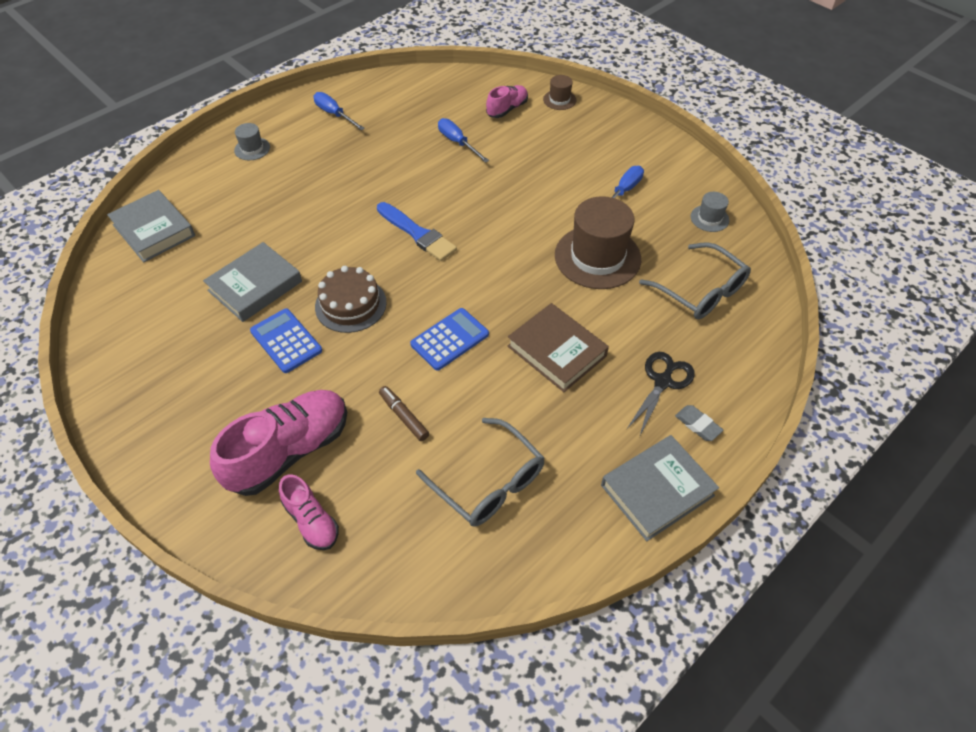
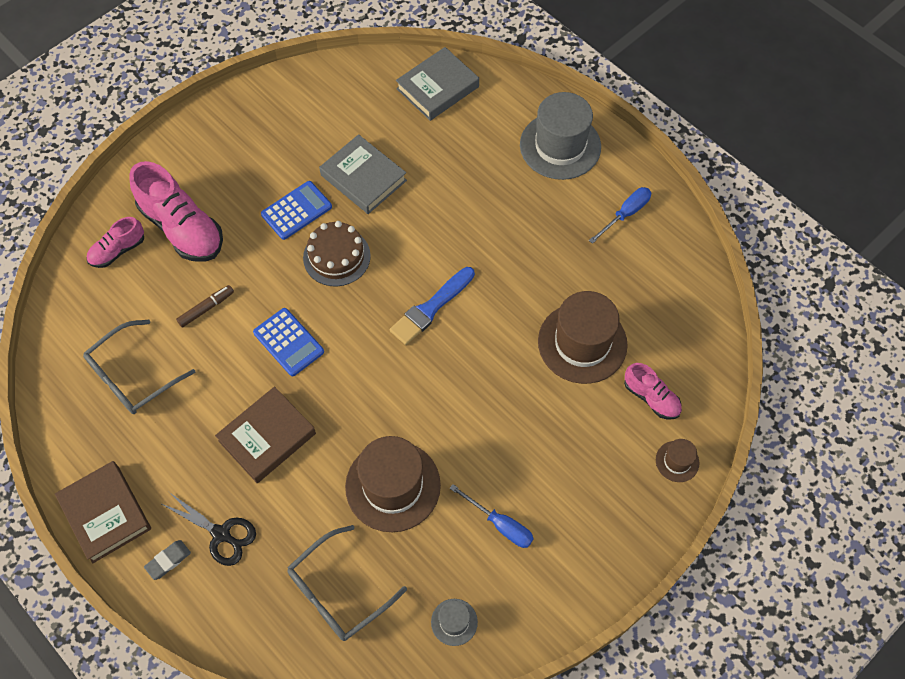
camera: 90 degrees right, 10 degrees up
(252, 149) = (560, 146): grey hat -> grey hat, size x2.16
(457, 142) = (582, 343): blue screwdriver -> brown hat
(657, 490) = (105, 513): grey book -> brown book

